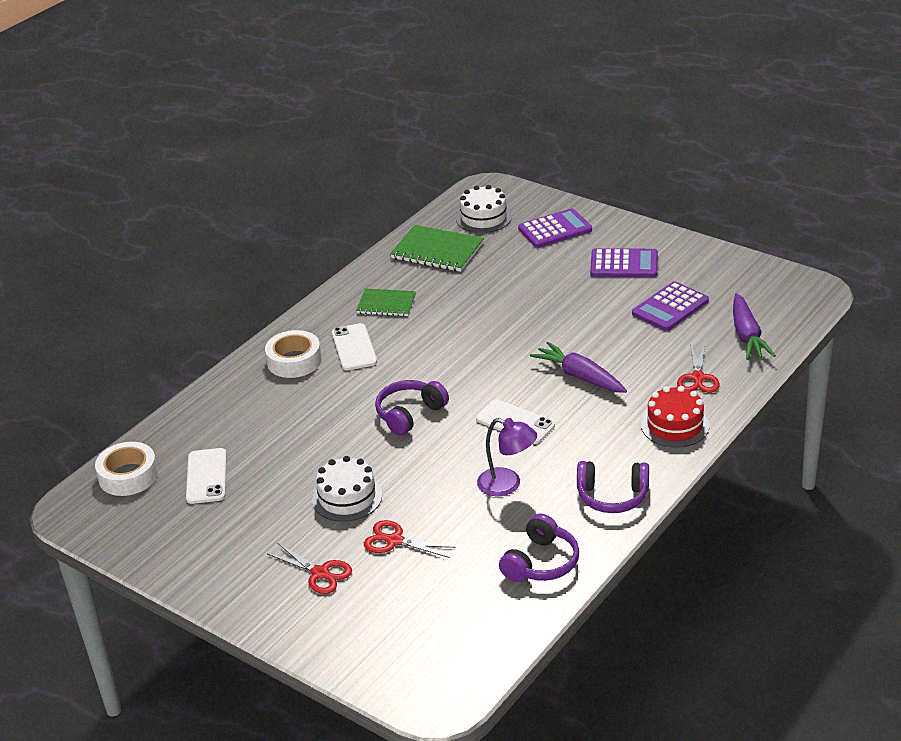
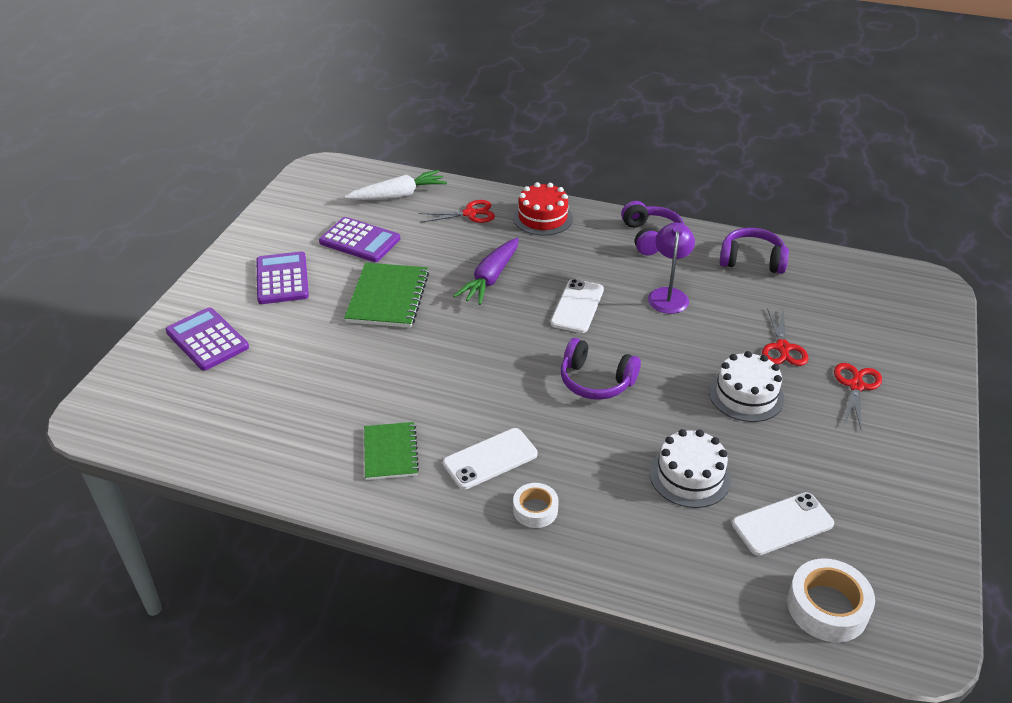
camera: 110 degrees left, 5 degrees up
(294, 361) = (535, 510): white tape -> white tape, size x0.62
(437, 251) = (259, 433): green notebook -> green notebook (387, 297)
(483, 217) = (175, 406): white cake -> white cake (690, 476)
(747, 335) = (398, 195): purple carrot -> white carrot

